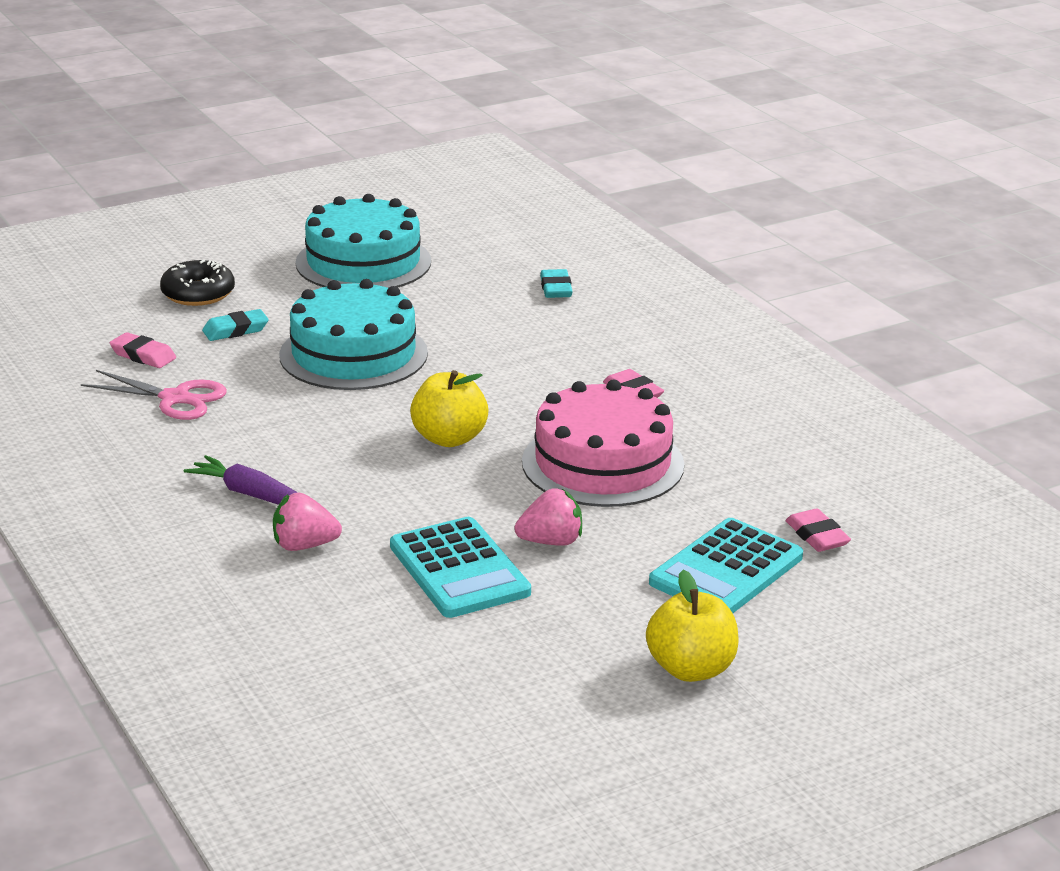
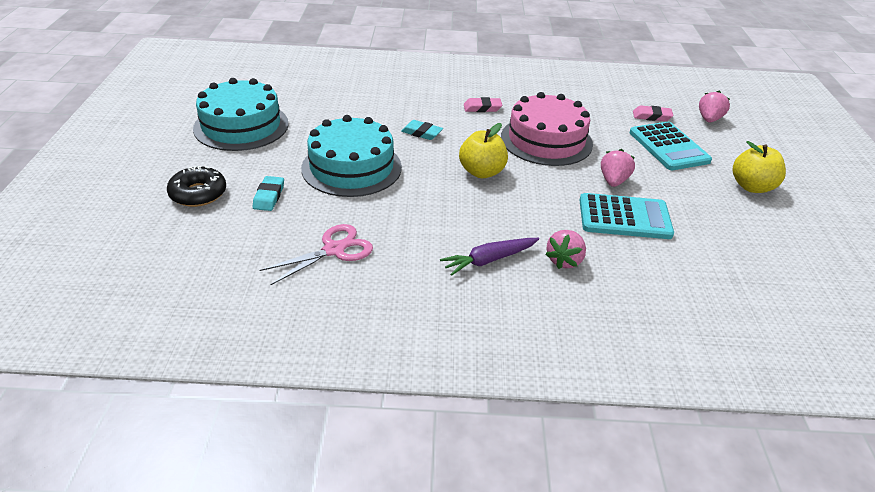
camera: 60 degrees left, 10 degrees up
(143, 355) = (257, 244): pink eraser -> none
(556, 288) = (351, 87): turquoise eraser -> turquoise eraser (421, 133)
(890, 593) = (709, 119): none -> pink strawberry

